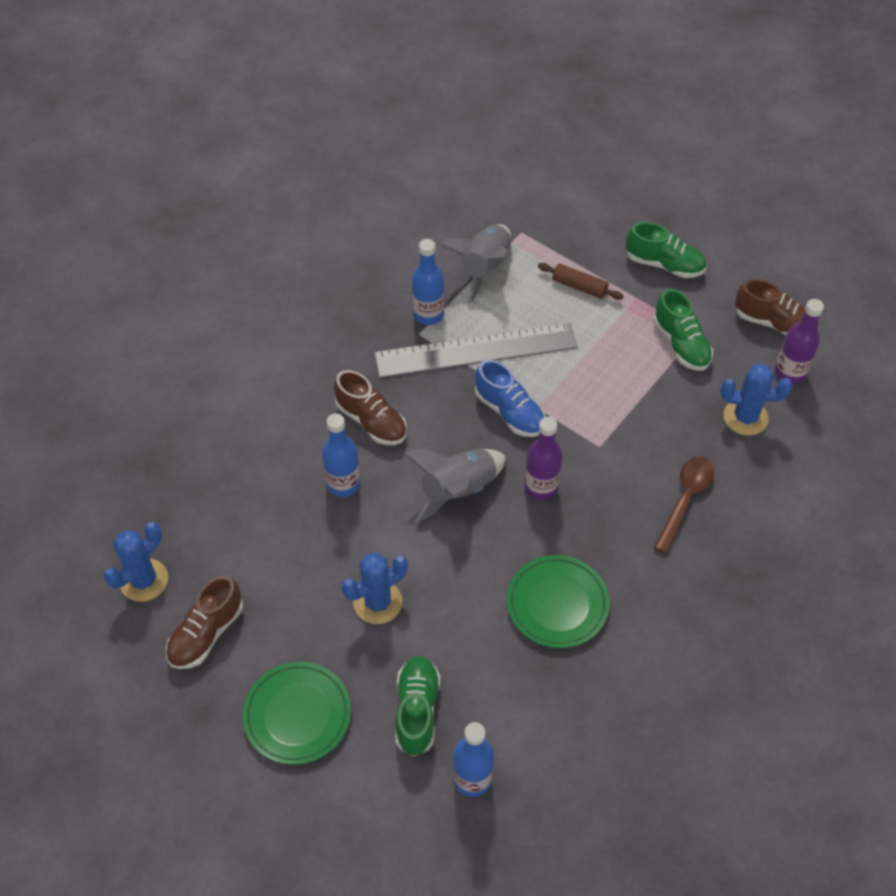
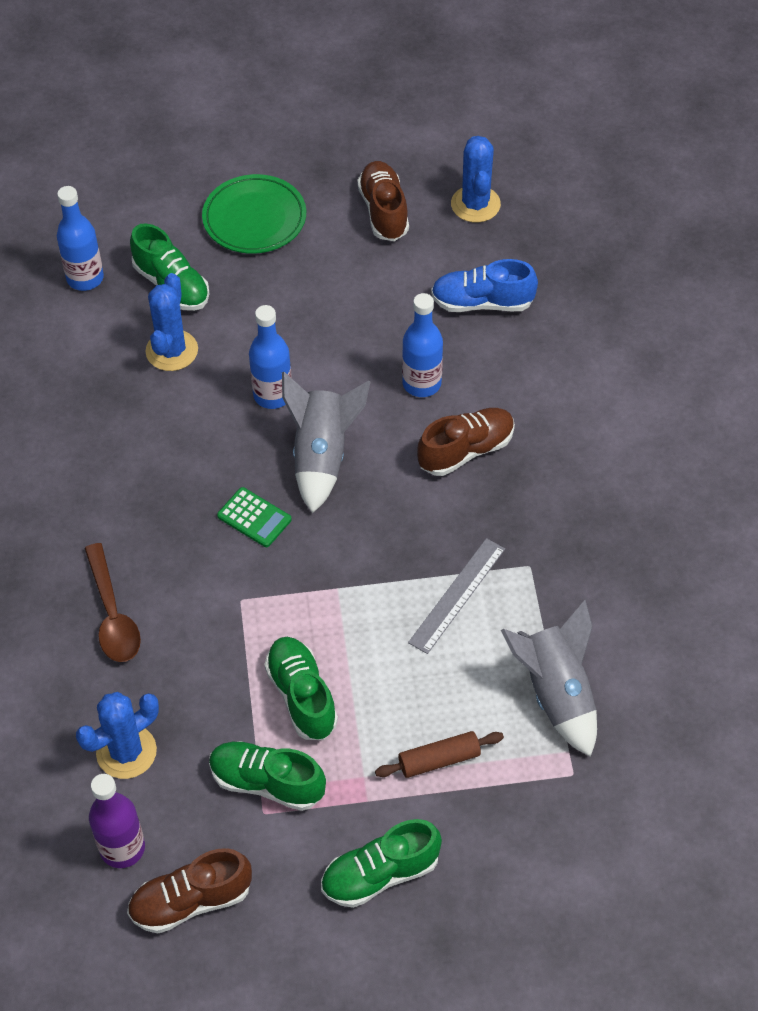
camera: 135 degrees right, 0 degrees up
(371, 421) = (466, 450): brown shoe -> brown shoe turned 150 degrees clockwise
(377, 602) = (285, 326): blue cactus -> blue cactus (172, 351)
(428, 314) = (546, 593): blue bottle -> blue bottle (272, 395)
(476, 351) = (457, 595): grey ruler -> grey ruler, size x0.54
(509, 412) = (357, 562): blue shoe -> blue shoe (482, 302)
(541, 487) = (254, 518): purple bottle -> green calculator
(557, 604) = (141, 437): green plate -> none
(618, 369) = (302, 696): none -> green shoe

